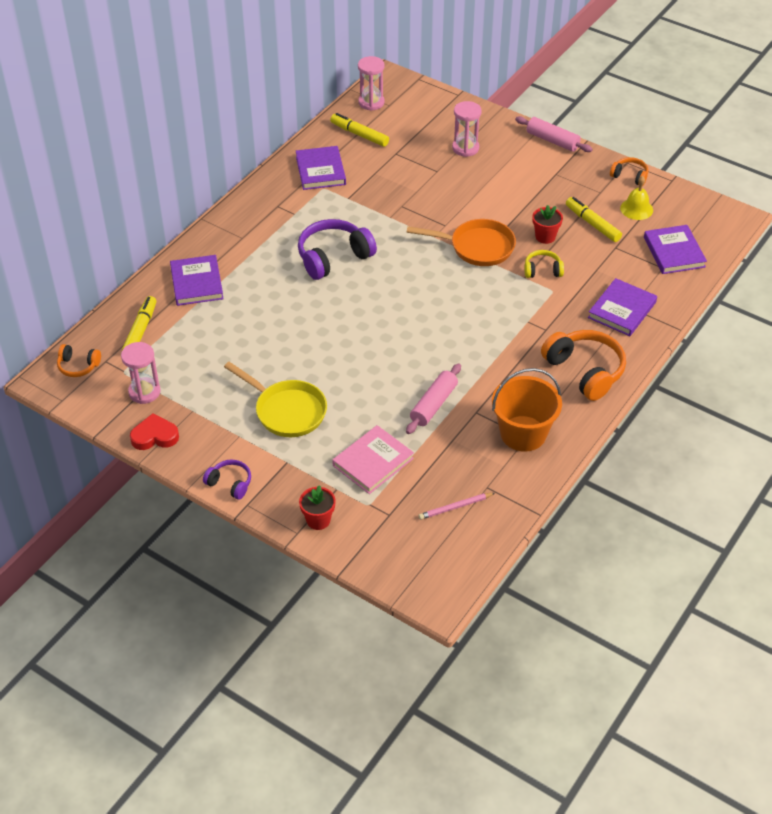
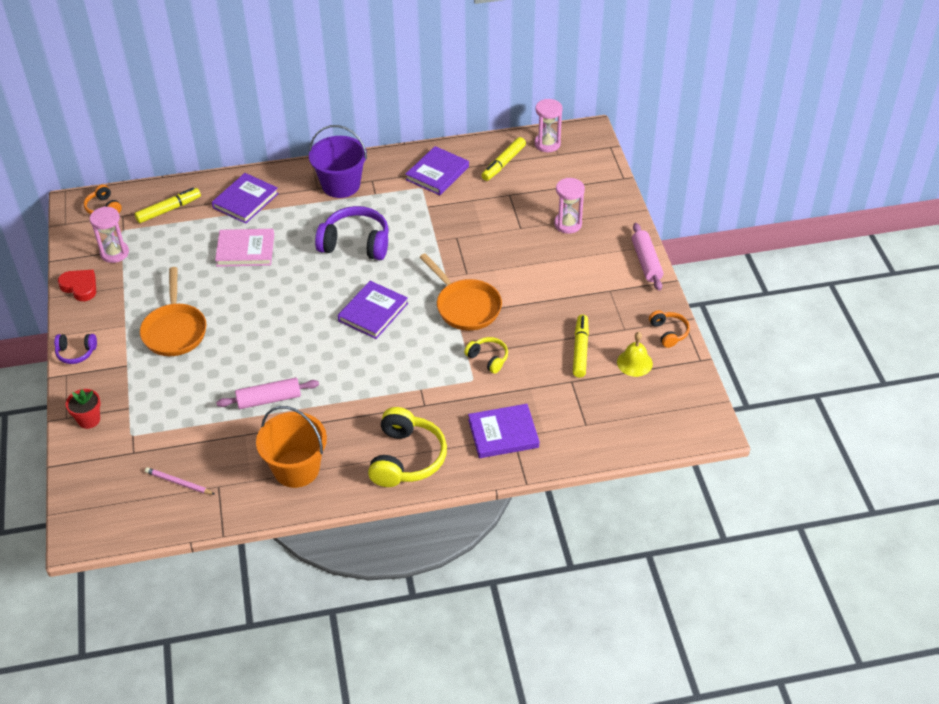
camera: 45 degrees right, 0 degrees up
(230, 483) = (76, 352): purple headphones -> purple headphones turned 105 degrees clockwise
(258, 224) = (341, 185): none -> purple bucket
(286, 411) = (175, 330): yellow pan -> orange pan
(359, 134) = (503, 163): yellow marker -> yellow marker turned 135 degrees counterclockwise
(373, 462) = (175, 408): pink book -> pink book (245, 250)
(545, 237) = (528, 334): red flower pot -> none
(585, 371) = (406, 458): orange headphones -> yellow headphones
(674, 252) = (613, 419): purple book -> purple book (373, 312)

